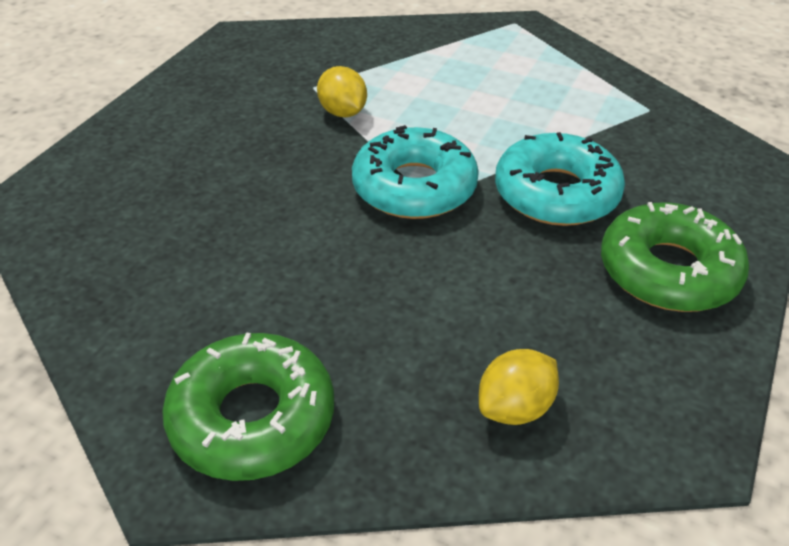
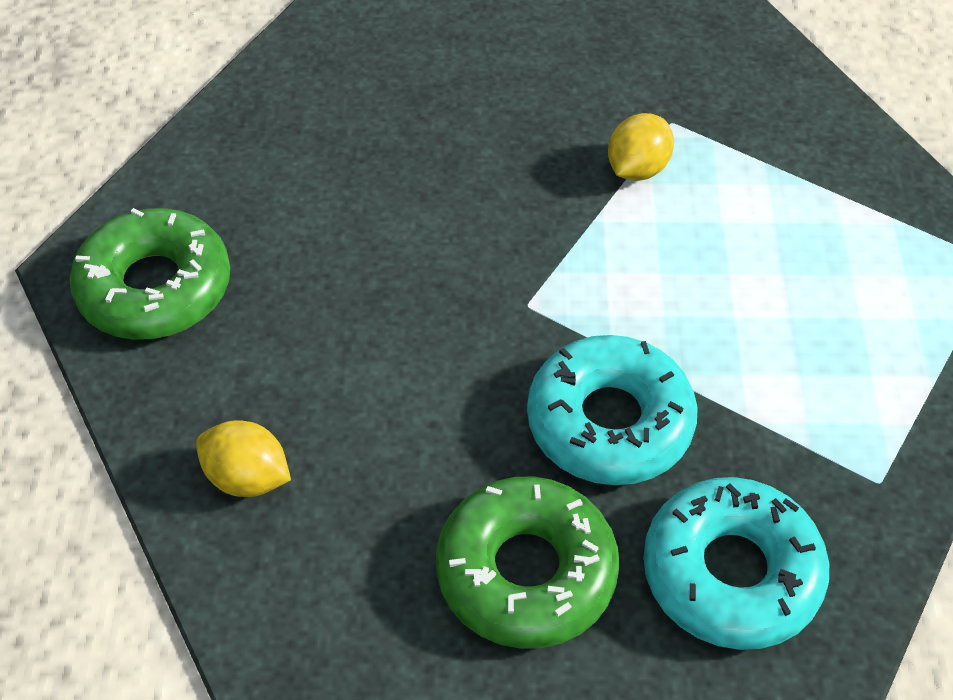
camera: 65 degrees right, 10 degrees up
(414, 187) = (537, 284): turquoise donut -> turquoise donut (731, 573)

